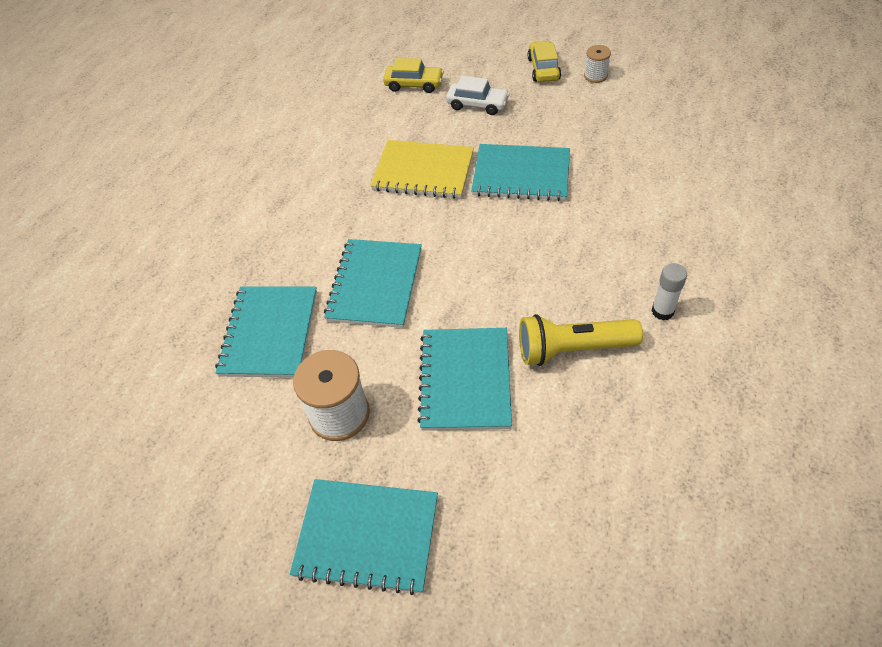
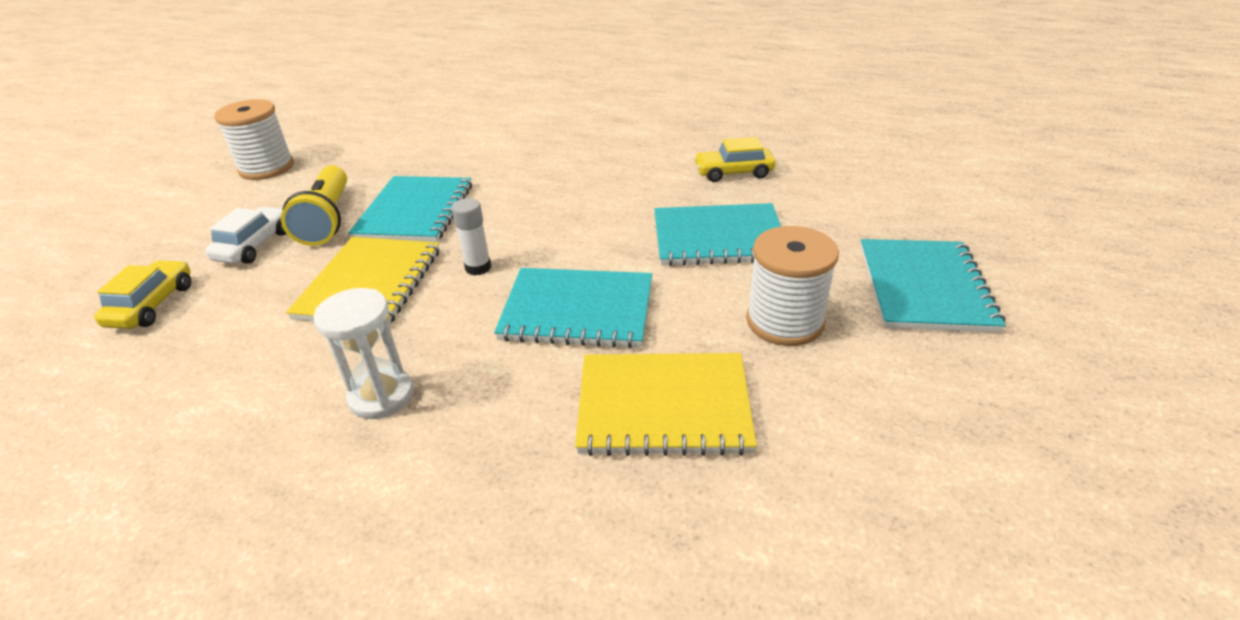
camera: 95 degrees left, 15 degrees down
(270, 333) = (663, 406): turquoise notebook -> yellow notebook
(311, 201) = (381, 396): none -> white hourglass
(543, 69) = (221, 199): yellow car -> yellow car (733, 173)
(572, 349) = (673, 183): yellow flashlight -> yellow flashlight (327, 220)
(595, 76) = (267, 168): white spool -> white spool, size x1.84
(662, 311) = (627, 144): white glue stick -> white glue stick (478, 267)

